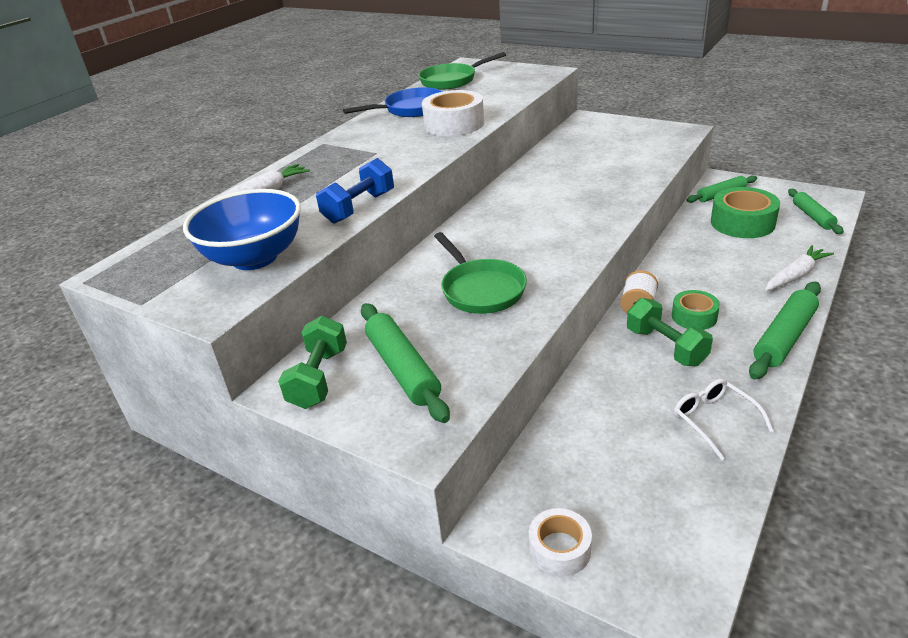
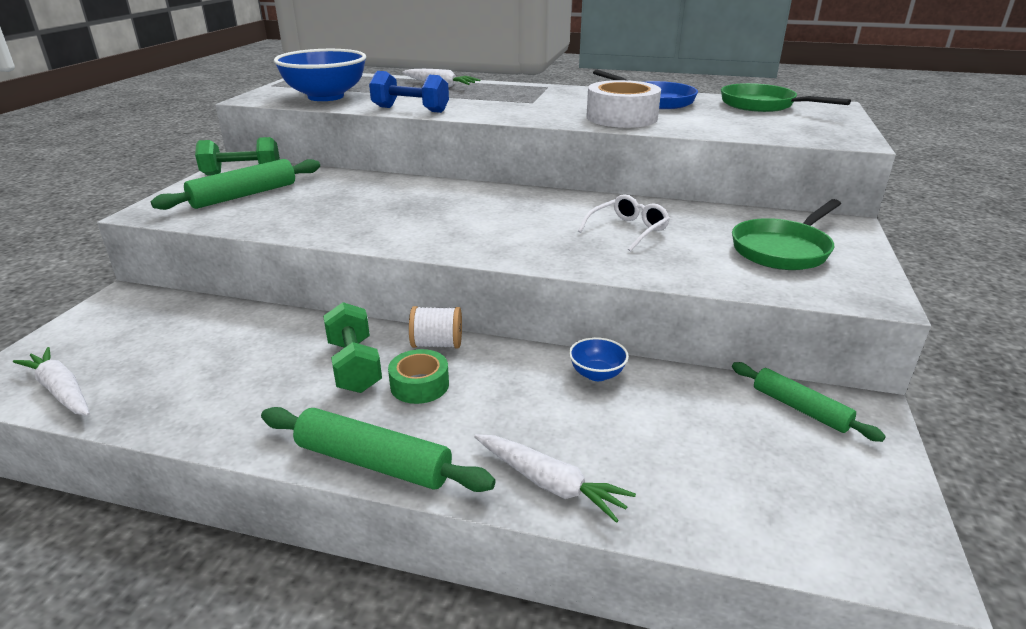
camera: 70 degrees right, 5 degrees down
(480, 289) = (362, 208): green pan -> green pan (783, 250)
(559, 549) = (83, 325): white tape -> none
(666, 347) = (354, 366): green dumbbell -> green dumbbell turned 60 degrees counterclockwise
(684, 248) = (597, 374): none -> blue bowl
(696, 534) = (61, 391): none -> white carrot
(714, 420) = (215, 401): white glasses -> white glasses (627, 230)
(742, 223) = (707, 430): green tape -> none
(812, 216) = (787, 521): green rolling pin -> none

